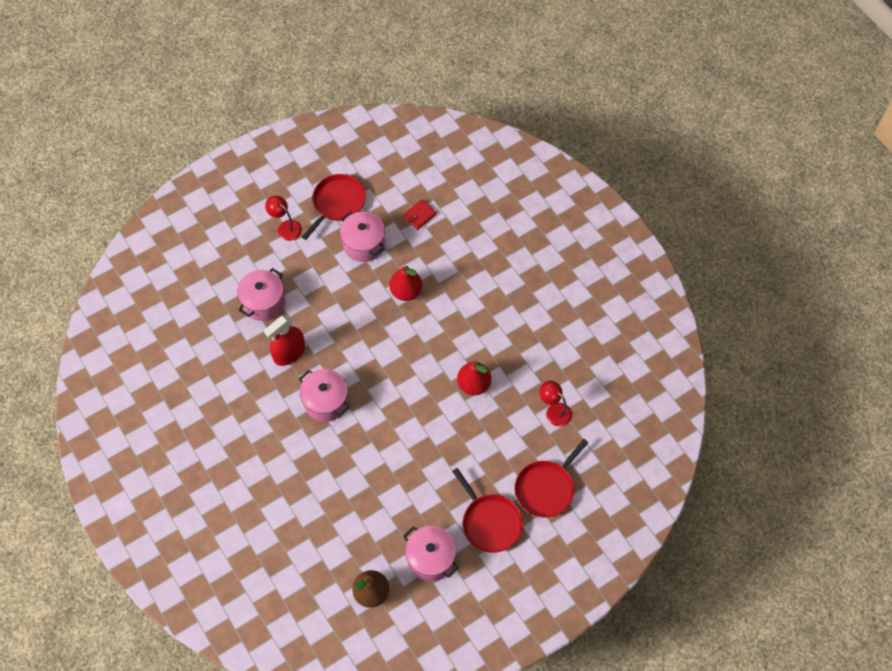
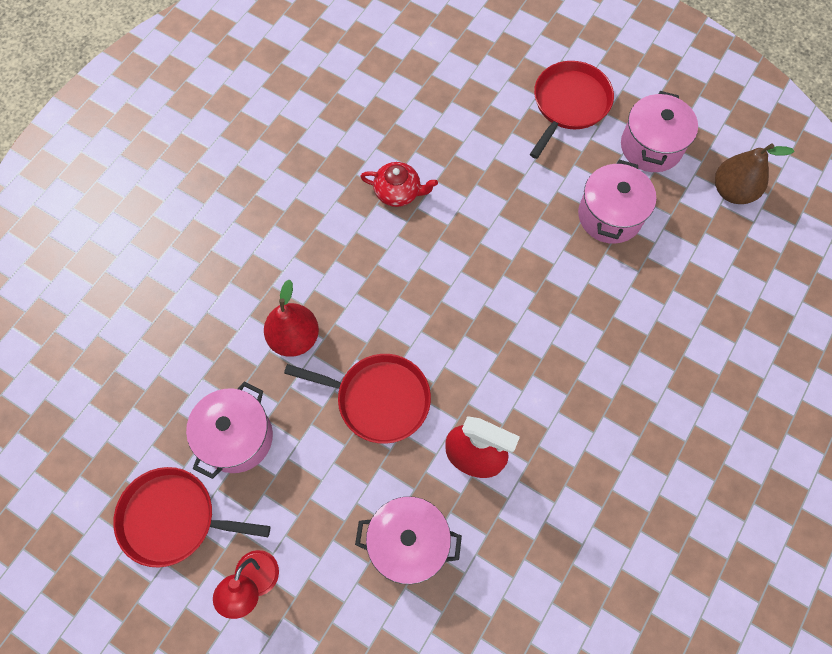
camera: 115 degrees left, 5 degrees up
(326, 402) = (521, 365): pink pot -> pink pot (610, 216)
(419, 215) = (152, 378): red wallet -> none
(474, 384) = (398, 192): red pear -> red teapot
(546, 488) = (493, 64): red pan -> red pan (378, 399)
(554, 410) = (388, 91): red lamp -> none

